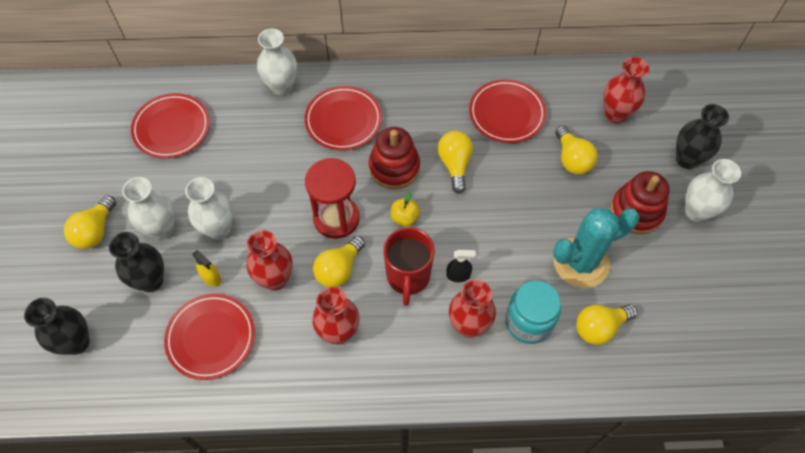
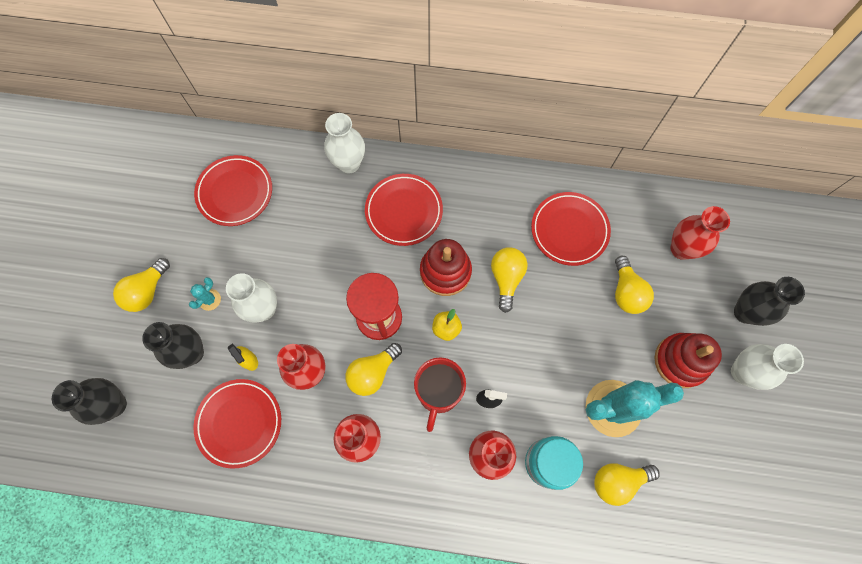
camera: 10 degrees right, 10 degrees up
(161, 229) = (210, 300): white vase -> turquoise cactus

